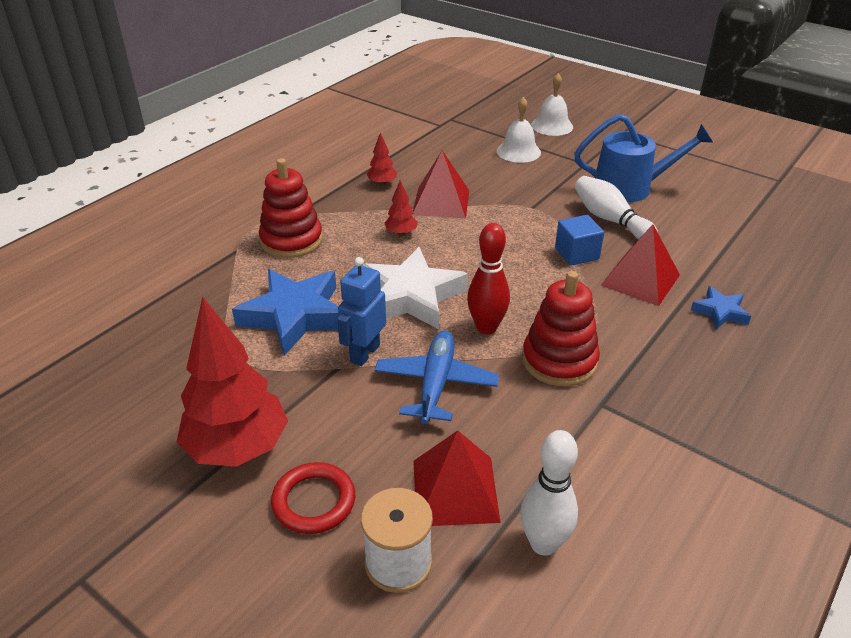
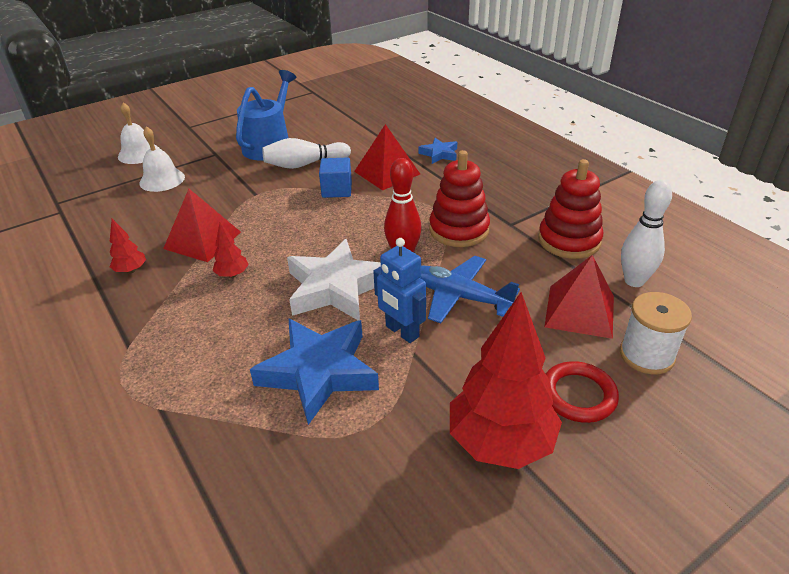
camera: 70 degrees left, 0 degrees up
(291, 240) = (180, 356): red stacking toy -> red stacking toy (569, 240)

